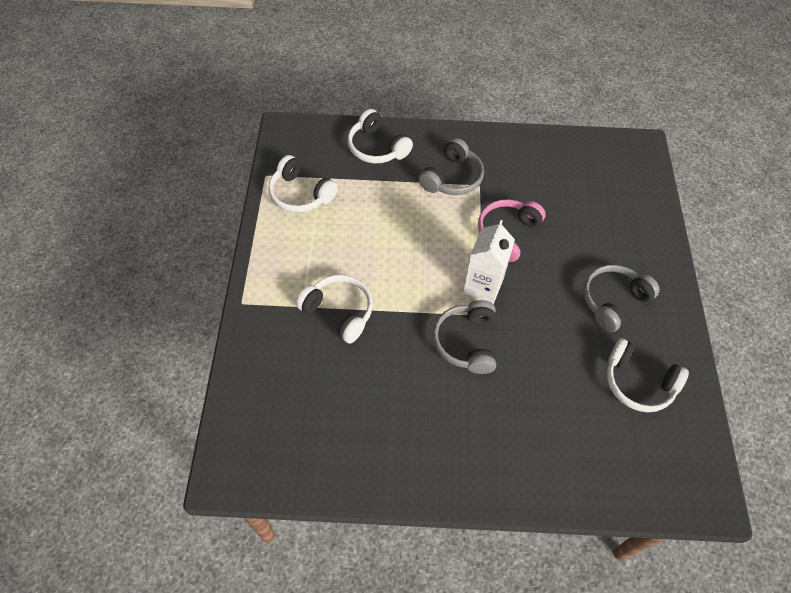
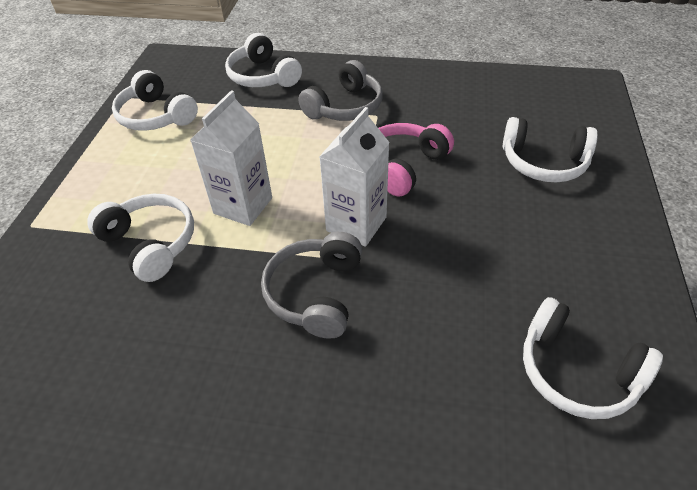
camera: 10 degrees right, 10 degrees down
(397, 275) = (243, 205): none -> white carton
(609, 224) = (543, 162): none -> white headphones
(613, 301) = (543, 253): grey headphones -> none

